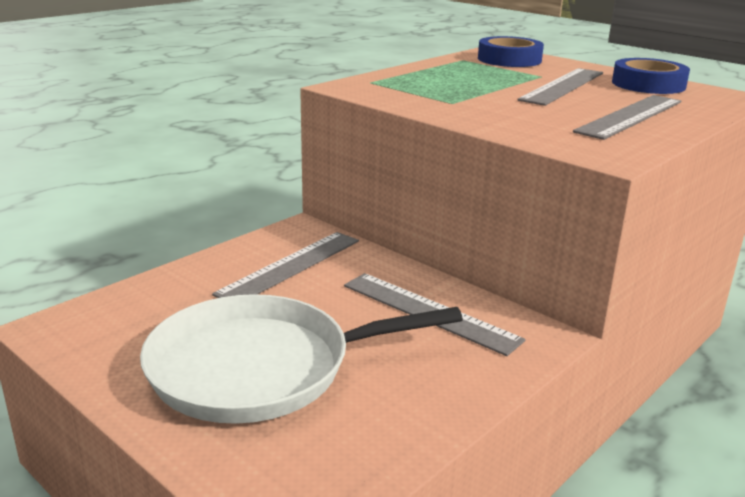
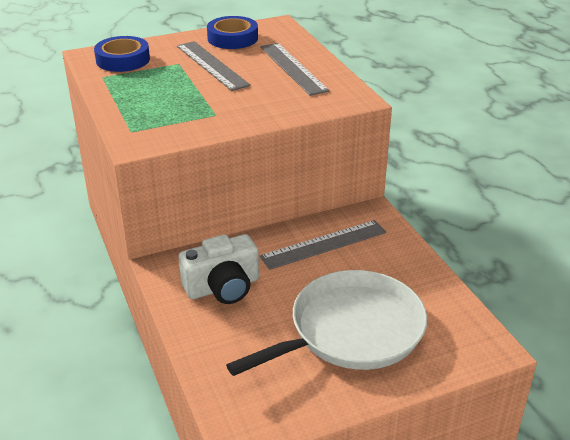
camera: 65 degrees left, 10 degrees up
(260, 368) = (351, 331): white pan -> white pan turned 135 degrees counterclockwise
(290, 266) = (223, 287): grey ruler -> white camera

